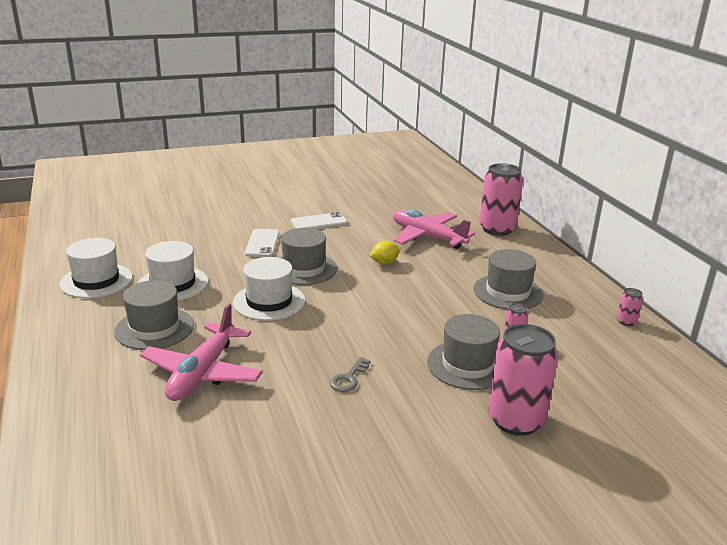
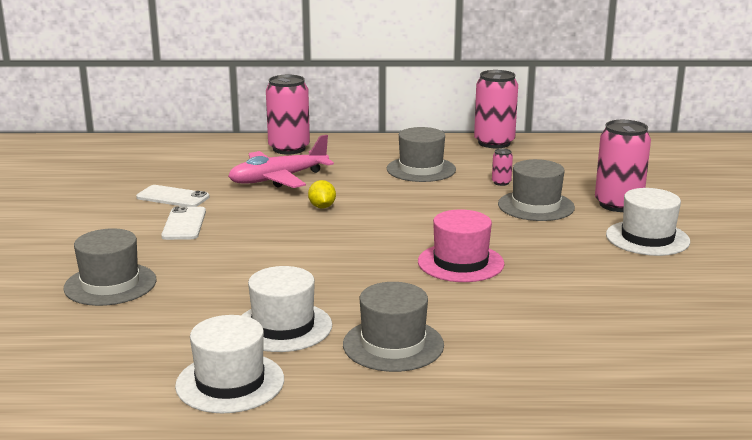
camera: 70 degrees left, 5 degrees down
(202, 373) = (504, 322): pink plane -> none
(262, 243) = (213, 262): white phone -> white phone (173, 197)
(269, 301) = (370, 274): white hat -> white hat (647, 238)
(304, 269) = (304, 247): grey hat -> grey hat (110, 284)
(308, 338) = (460, 263): none -> pink hat
(348, 378) = (540, 254): grey key -> none
(626, 321) = (494, 143): pink can -> pink can, size x2.33

